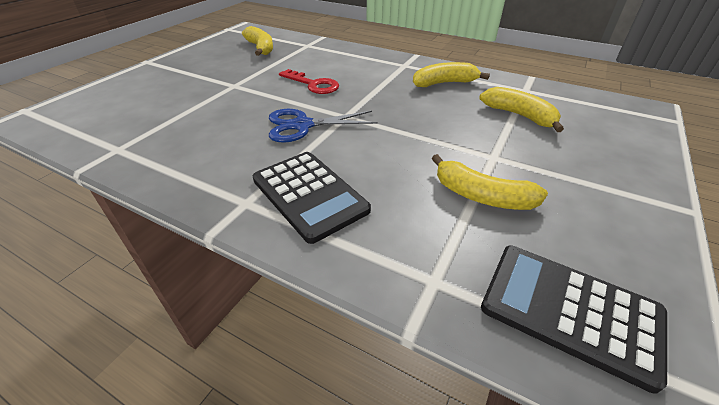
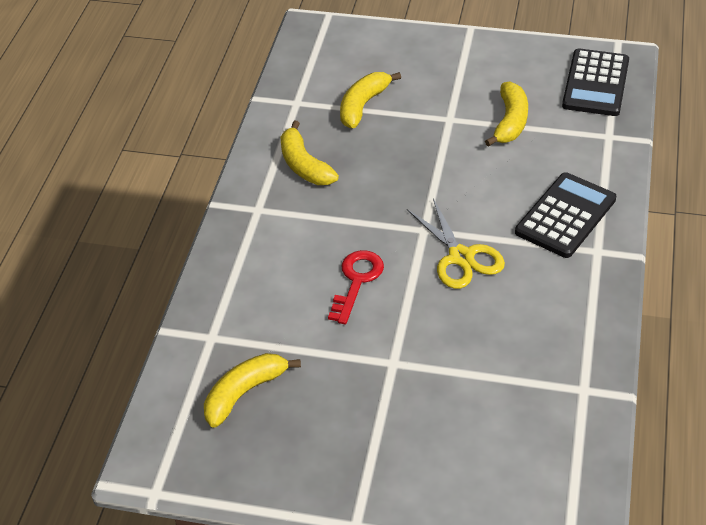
camera: 105 degrees left, 5 degrees up
(302, 125) = (461, 257): blue scissors -> yellow scissors

